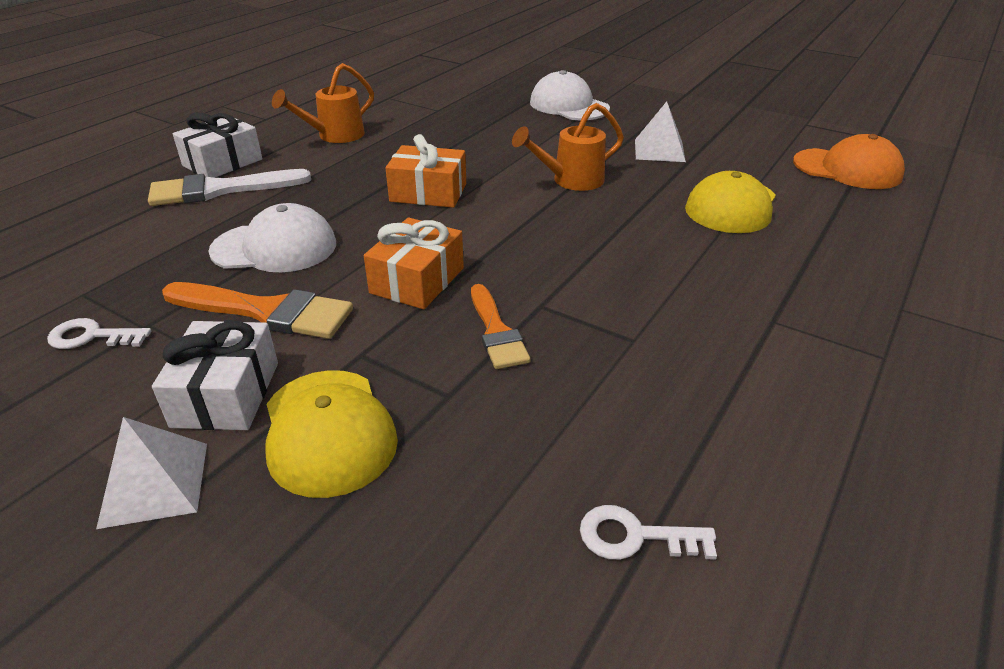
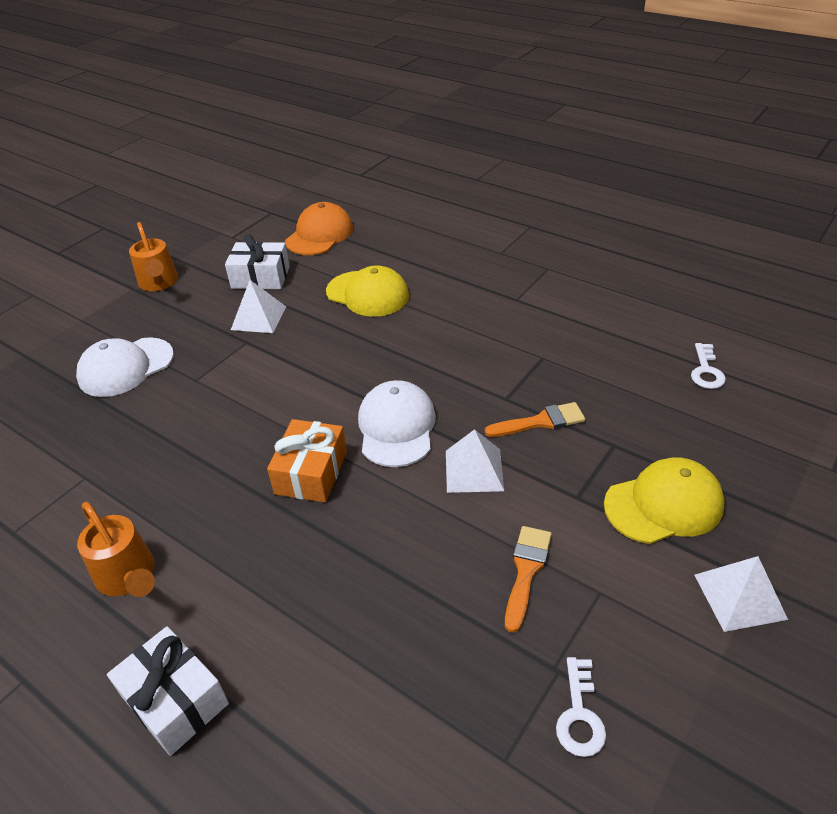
camera: 85 degrees left, 5 degrees up
(220, 190) = (263, 680): white brush -> none
(226, 394) = (639, 575): white gift -> white gift (260, 277)
(267, 311) = (526, 571): orange brush -> orange brush, size x0.65
(275, 247) = (413, 588): white cap -> white cap (396, 427)
(417, 280) = (474, 470): orange gift -> white pyramid
(571, 180) = (307, 374): orange watering can -> orange watering can (159, 283)

